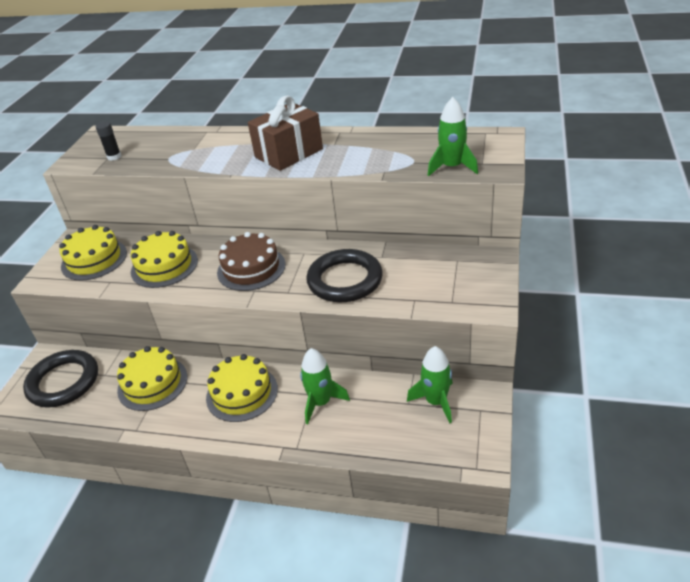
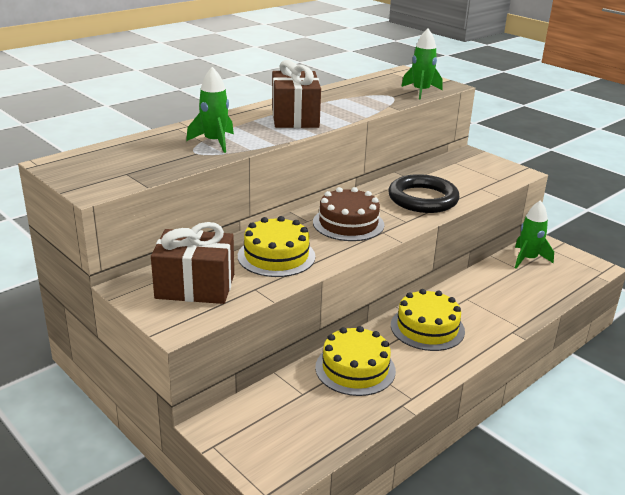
camera: 60 degrees left, 10 degrees down
(63, 382) = (278, 425): black ring -> none
(94, 259) = (195, 286): yellow cake -> brown gift
(114, 157) = (132, 170): black glue stick -> none
(321, 402) = (480, 299): green rocket -> green rocket (214, 142)

